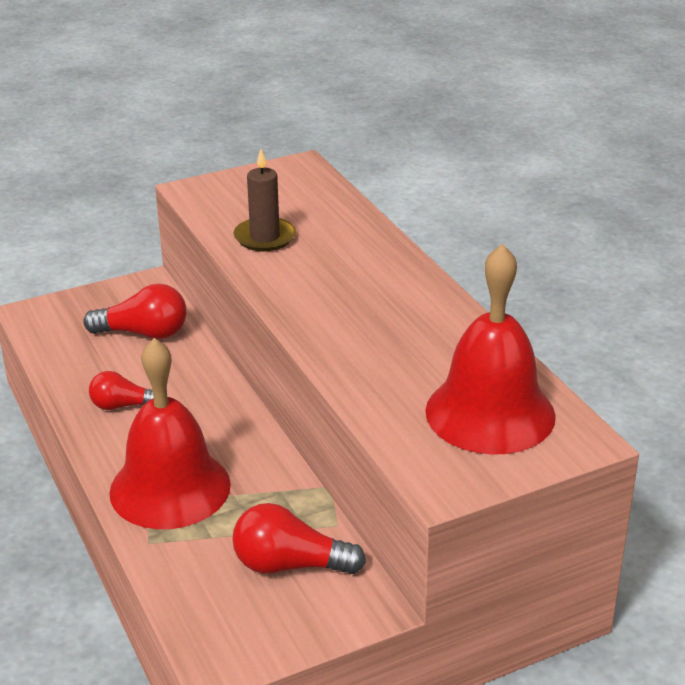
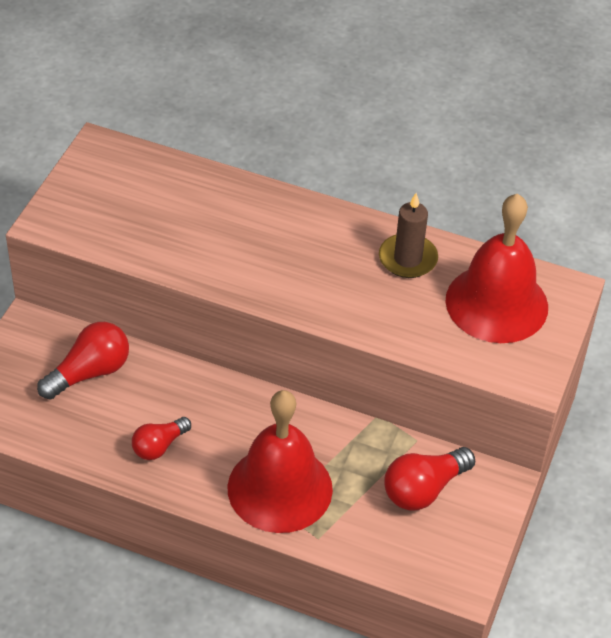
camera: 45 degrees left, 15 degrees up
(265, 237) = (168, 239): brown candle -> brown candle (407, 259)

